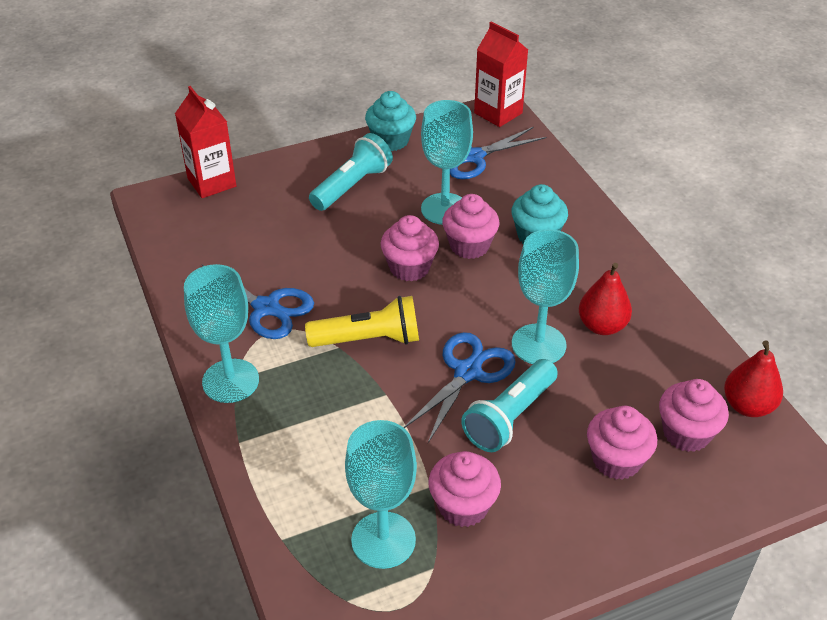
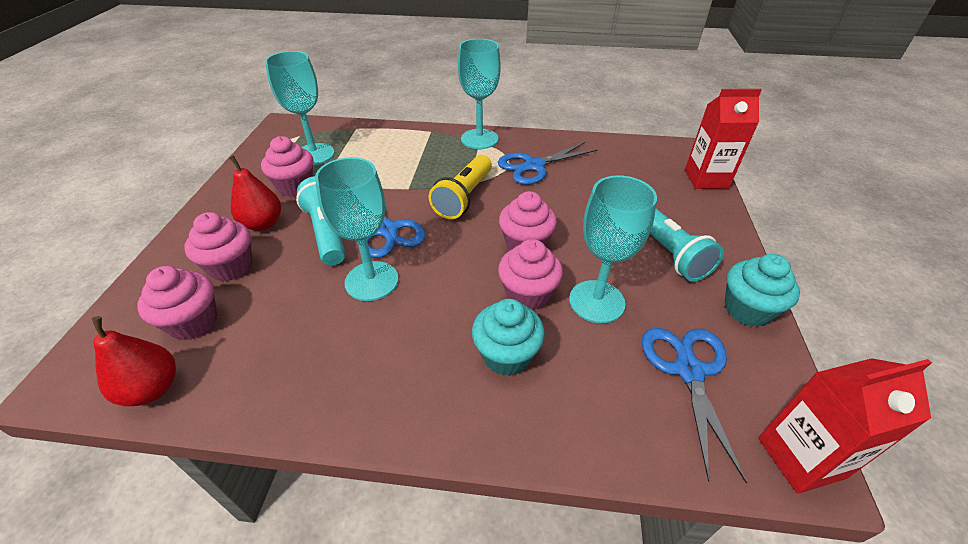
camera: 120 degrees right, 0 degrees up
(602, 326) = (347, 336): red pear -> red pear (263, 224)

